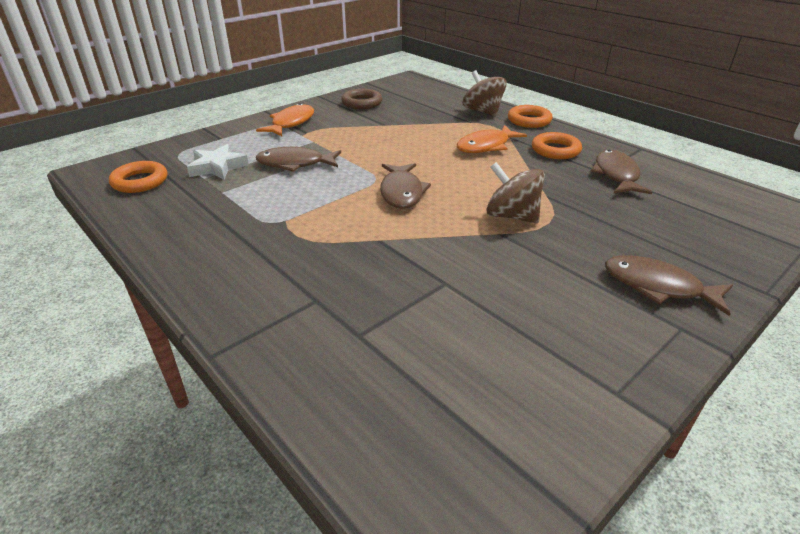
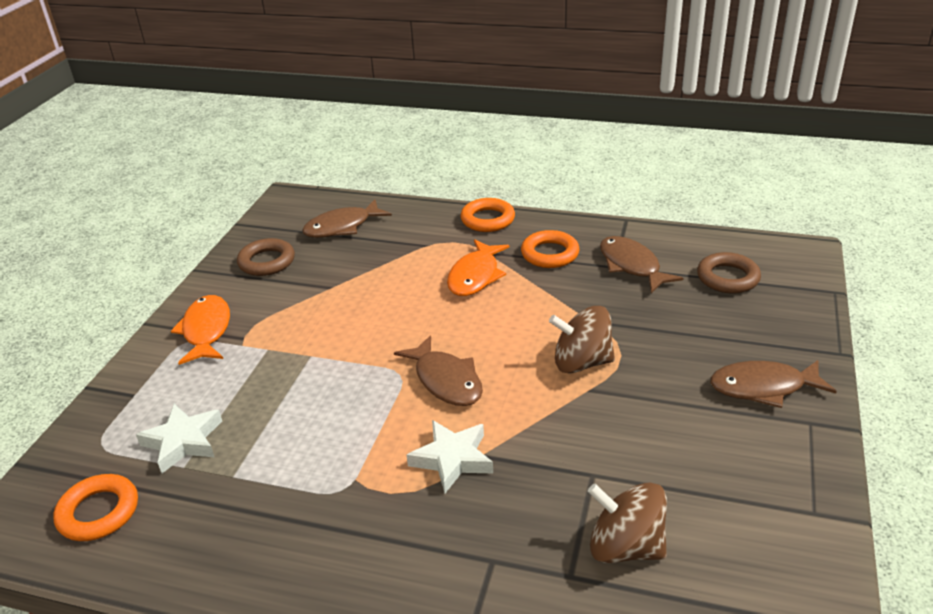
camera: 30 degrees left, 0 degrees up
(295, 164) = (281, 393): brown fish -> brown fish (342, 227)
(356, 234) = (452, 459): none -> white star
(482, 111) = (426, 224): brown spinning top -> brown spinning top (625, 547)
(698, 207) = (727, 278): none -> brown ring

